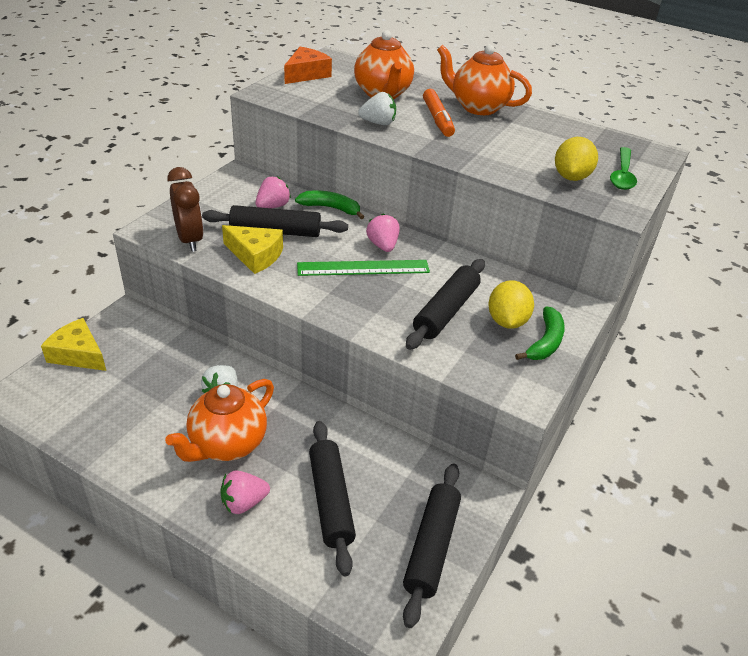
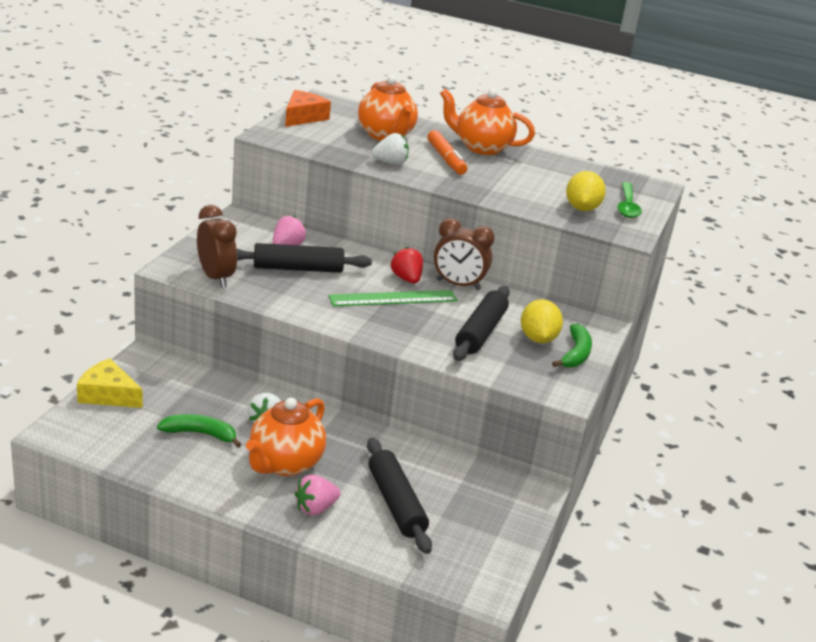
camera: 10 degrees left, 10 degrees down
(255, 255) = (285, 290): yellow cheese -> none
(331, 208) = (346, 247): green banana -> green banana (200, 434)
(383, 245) = (406, 279): pink strawberry -> red strawberry
(431, 547) = (496, 533): black rolling pin -> none
(435, 253) = (458, 285): none -> brown clock

